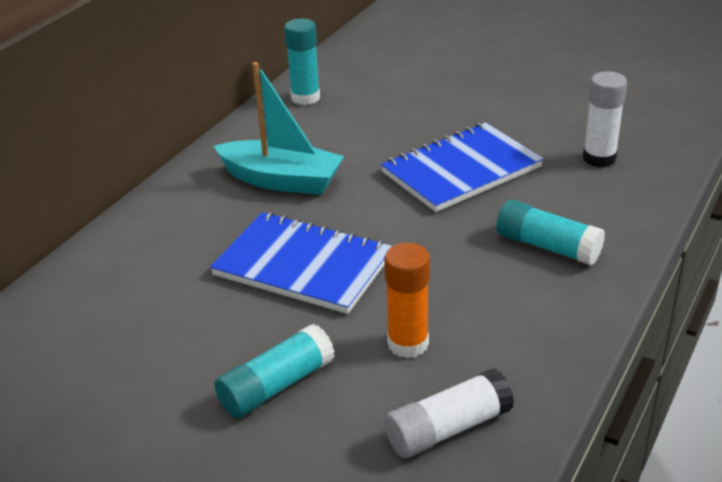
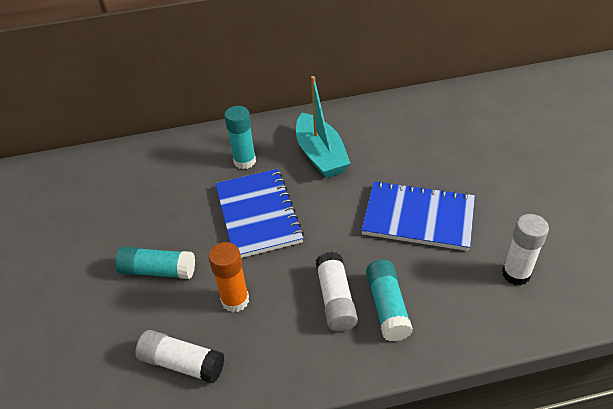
camera: 50 degrees right, 10 degrees up
(305, 98) = (407, 109): turquoise glue stick -> turquoise glue stick (244, 161)
(497, 273) = (336, 299): none -> white glue stick

